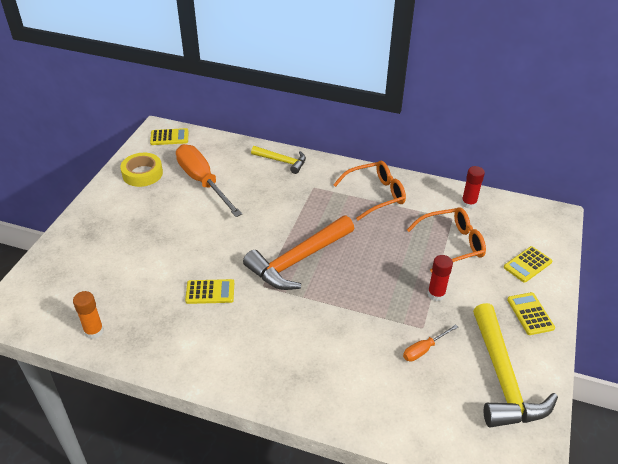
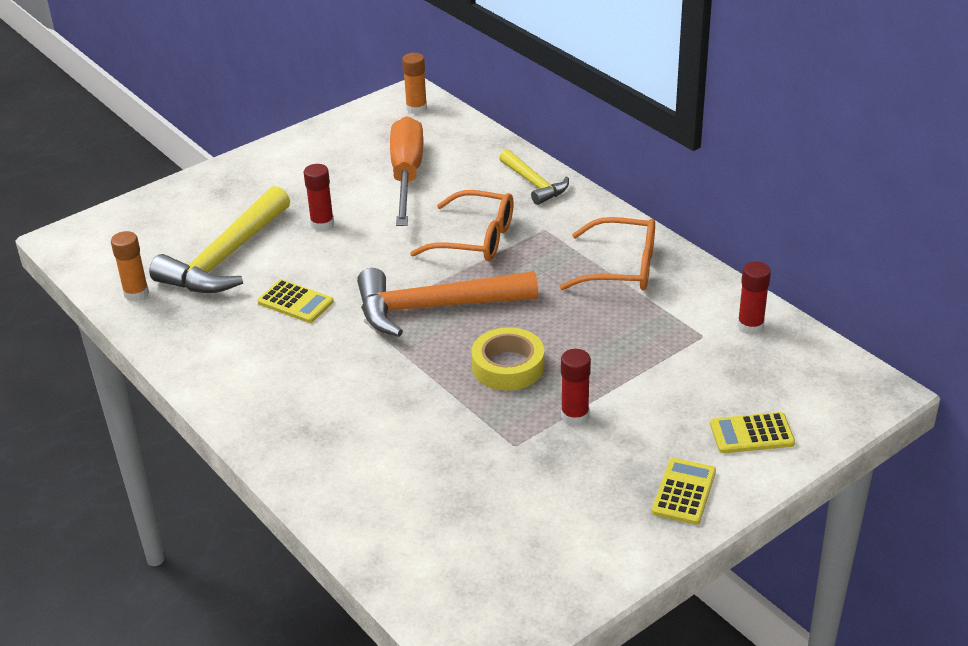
camera: 35 degrees right, 5 degrees down
(142, 173) = (343, 142): yellow tape -> yellow tape (508, 366)
(169, 137) = (416, 108): yellow calculator -> orange glue stick
(179, 232) = (322, 224): none -> red glue stick
(424, 349) = (489, 469): orange screwdriver -> none
(452, 244) = (665, 367): orange glasses -> orange glasses (475, 239)
(502, 378) = (558, 544): yellow hammer -> yellow hammer (226, 257)

